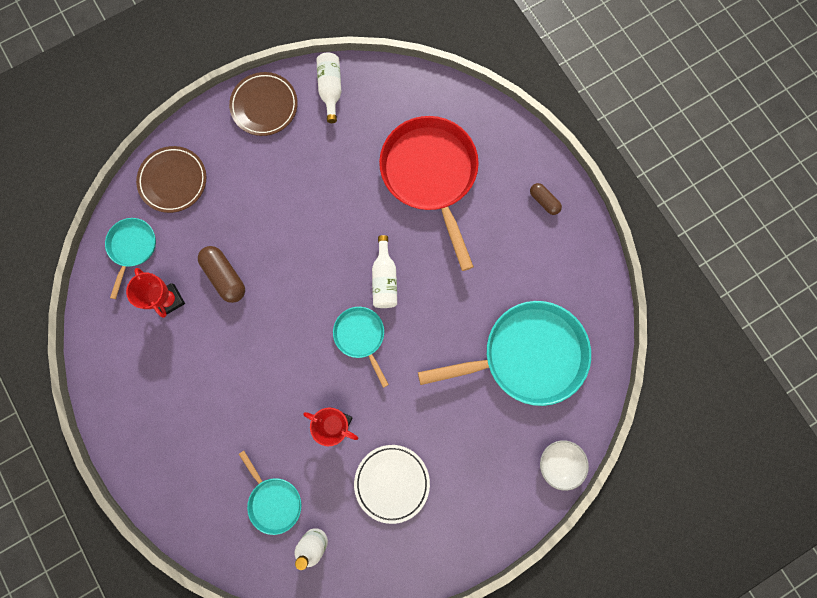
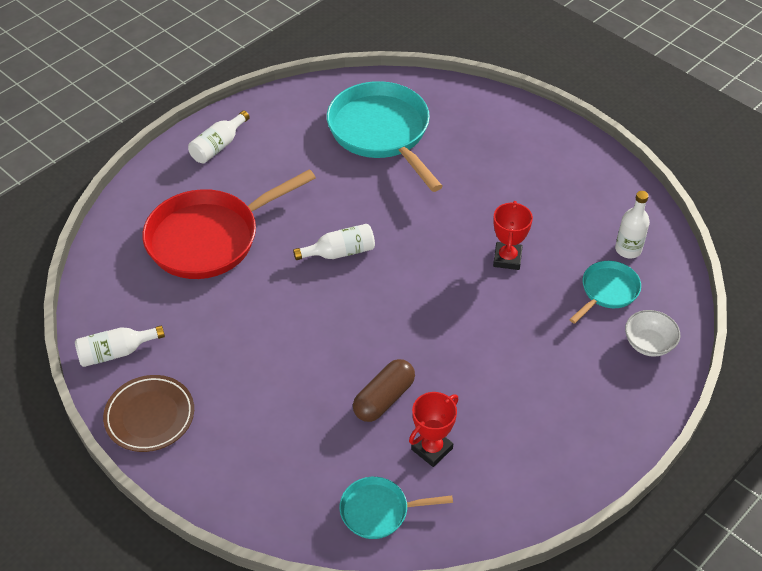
camera: 105 degrees left, 30 degrees down
(173, 181) = (275, 490): brown plate -> none
(361, 336) = (409, 258): turquoise pan -> none
(392, 482) = (544, 204): white plate -> none
(543, 201) = (218, 146): brown capsule -> white bottle
(559, 463) = (472, 96): white bowl -> white bowl (648, 344)

